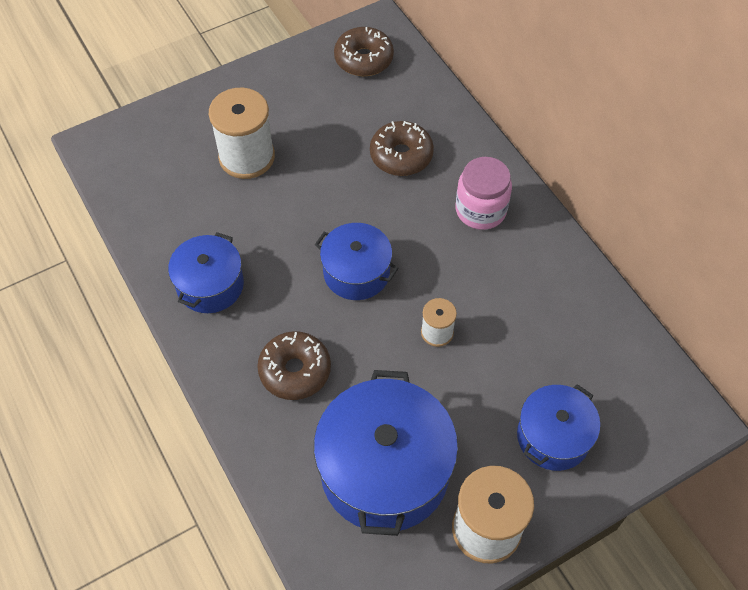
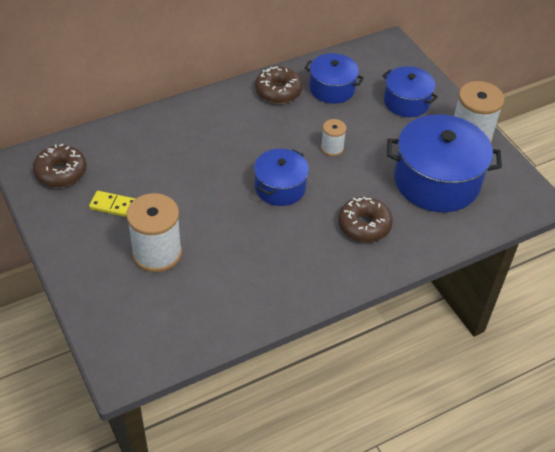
camera: 90 degrees left, 10 degrees down
(210, 285) = (287, 277): blue pot -> blue pot (332, 89)
(316, 111) = (114, 206): none -> yellow domino
(401, 155) = (171, 156): brown donut -> brown donut (278, 91)
(480, 210) = (229, 117): pink jar -> none

